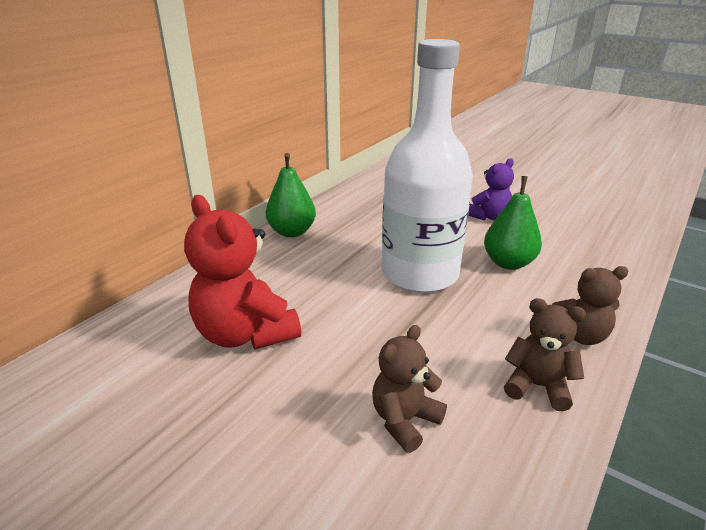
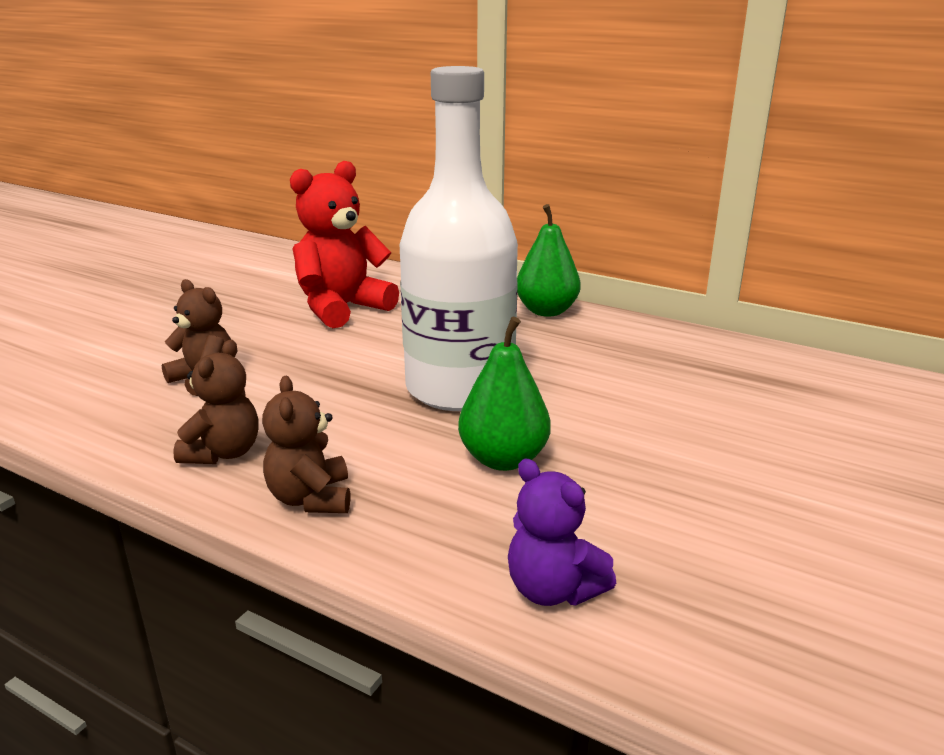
camera: 85 degrees right, 5 degrees down
(489, 216) = (671, 454): purple teddy bear -> purple teddy bear (553, 589)

